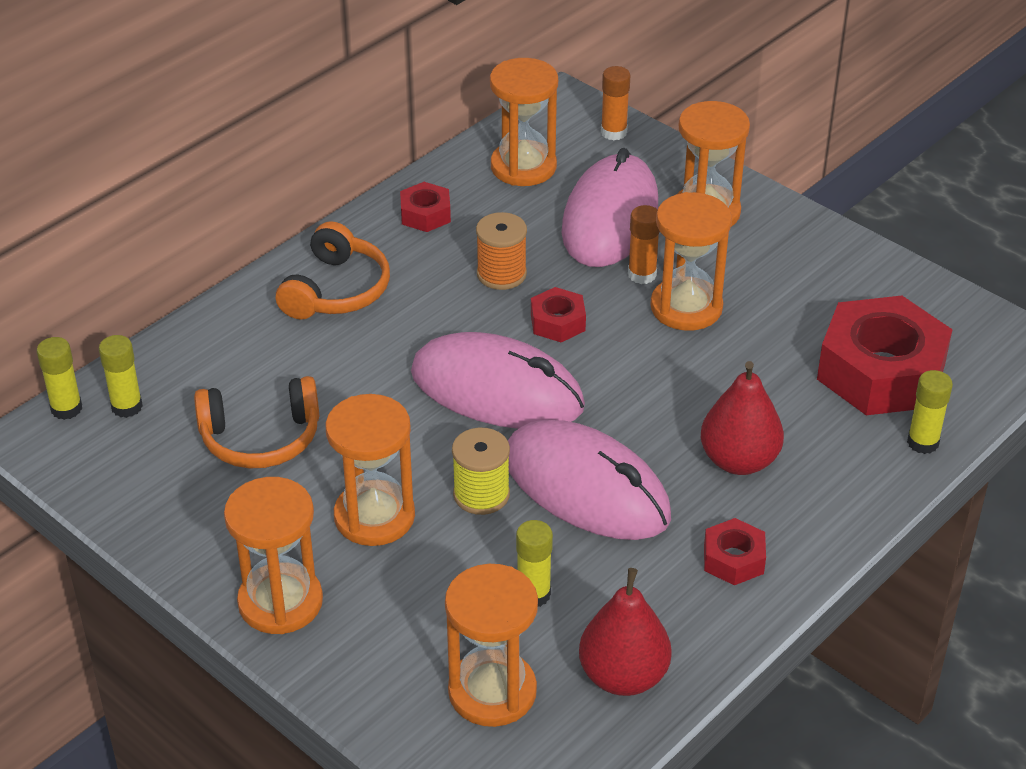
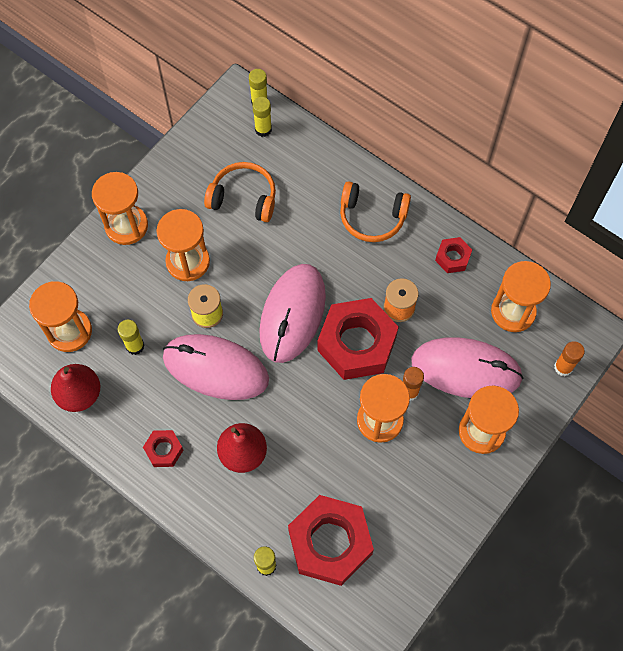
camera: 85 degrees right, 25 degrees up
(261, 438) = (243, 198): orange headphones -> orange headphones turned 120 degrees clockwise
(557, 322) = (357, 344): red nut -> red nut, size x2.16
(586, 487) = (216, 368): pink mouse -> pink mouse turned 75 degrees clockwise

